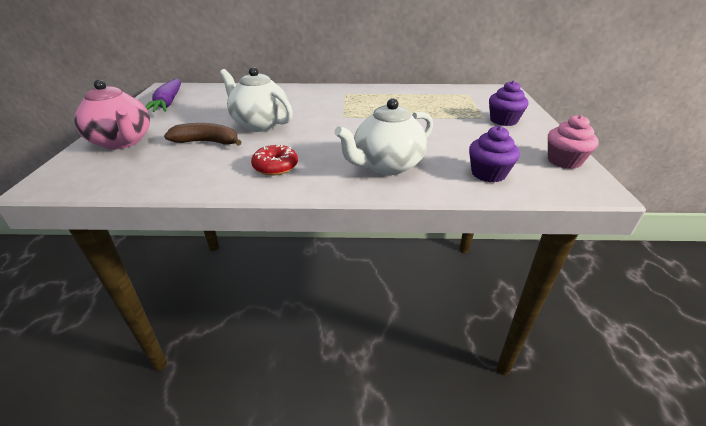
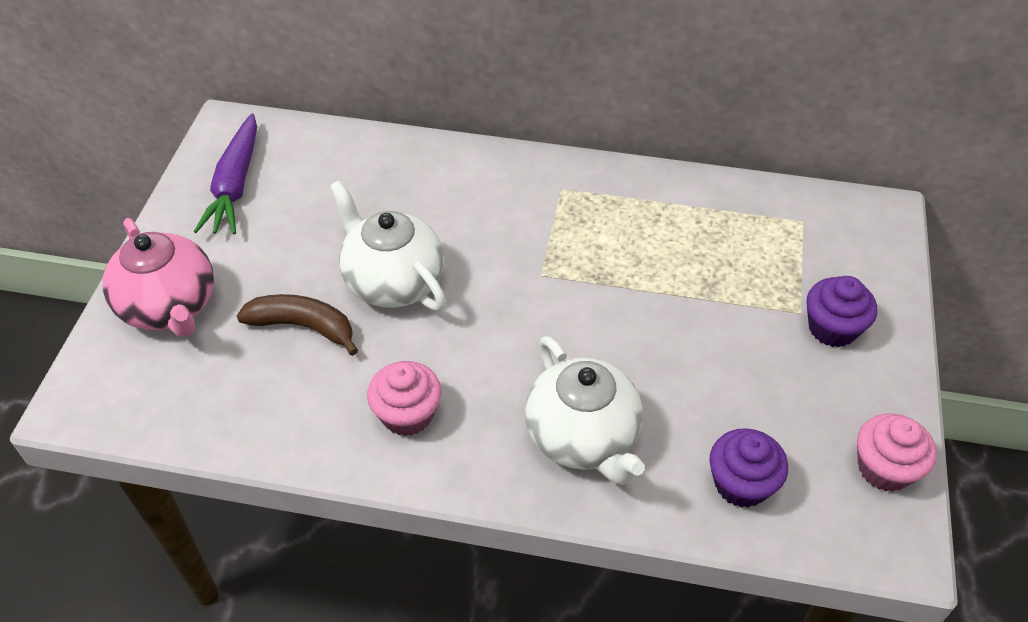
camera: 10 degrees right, 15 degrees up
(275, 167) = (407, 414): red donut -> pink cupcake
(387, 166) = (583, 437): white teapot -> white teapot turned 90 degrees counterclockwise

